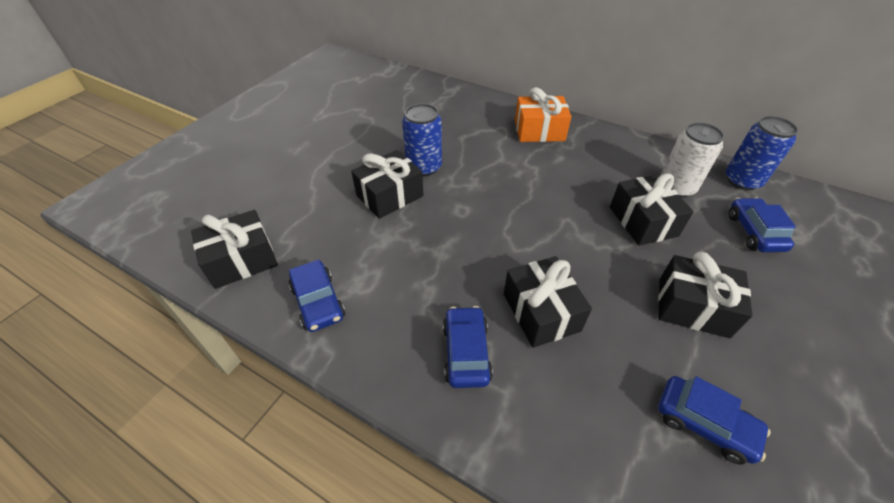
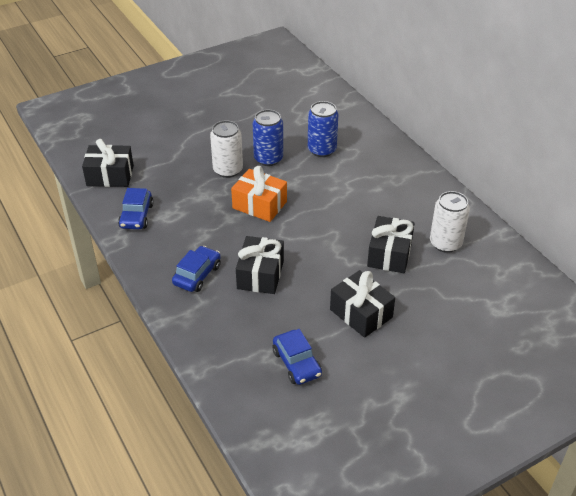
camera: 30 degrees right, 5 degrees down
(390, 196) = (228, 170): black gift -> white can
(539, 131) = (383, 162): orange gift -> orange gift (259, 205)
(742, 180) = (508, 259): blue can -> blue can (322, 150)
(754, 232) = (467, 294): blue car -> none

